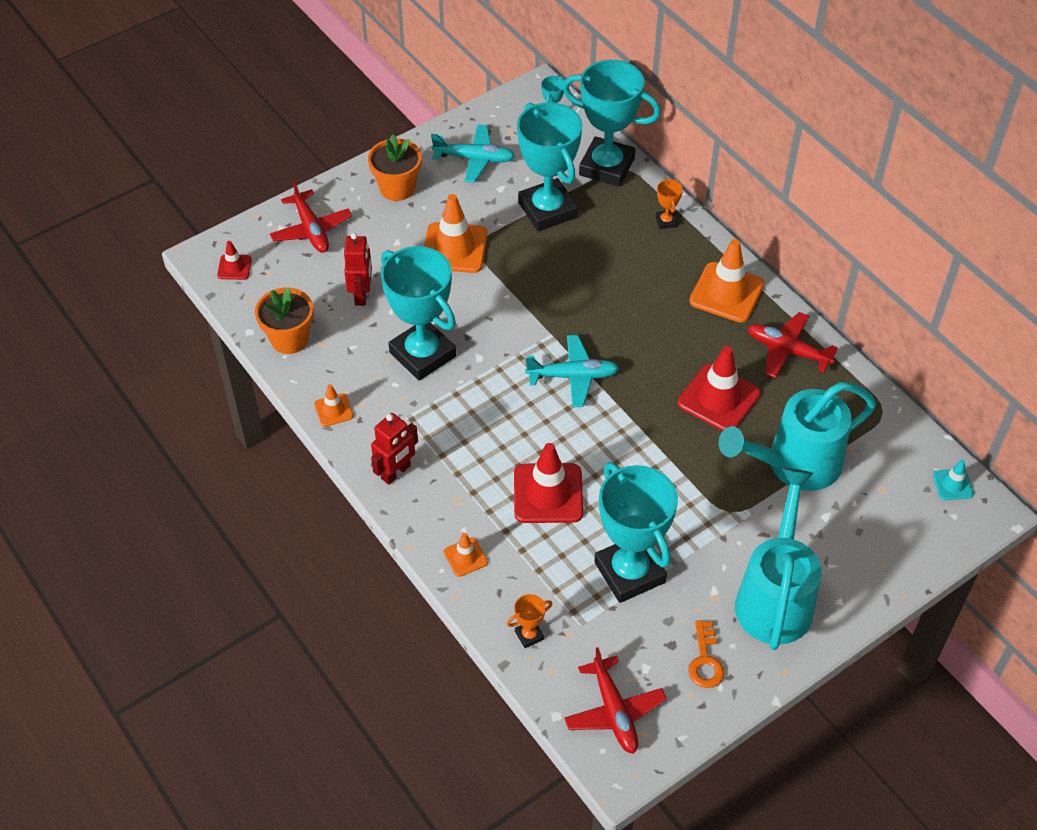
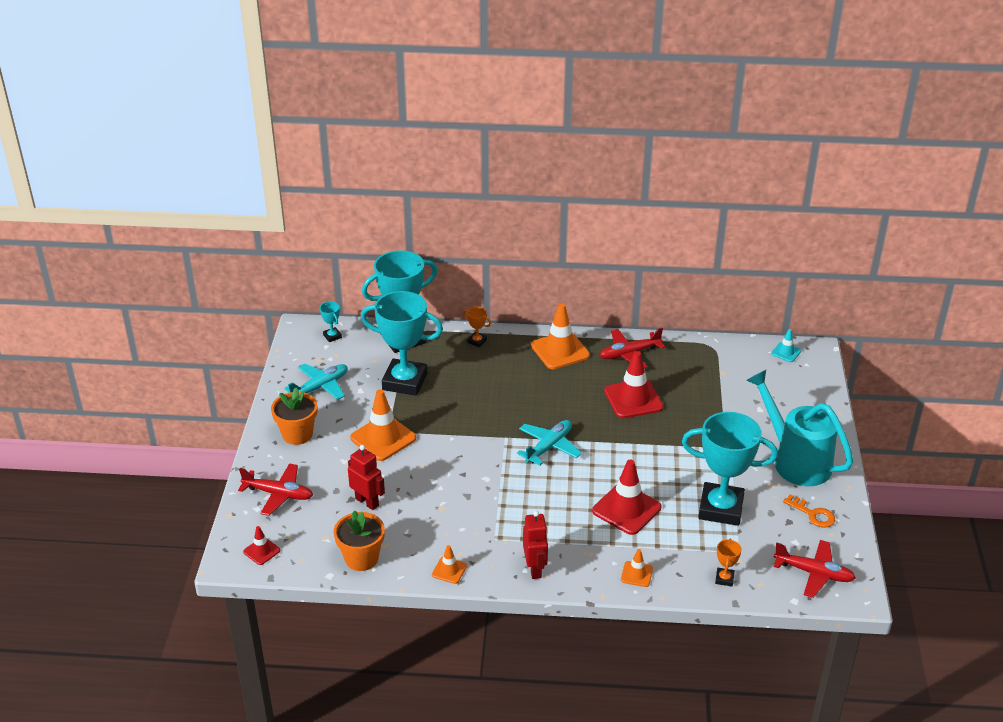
camera: 50 degrees left, 15 degrees down
(422, 354) = (453, 502): turquoise trophy -> none
(794, 464) = (712, 399): turquoise watering can -> none

